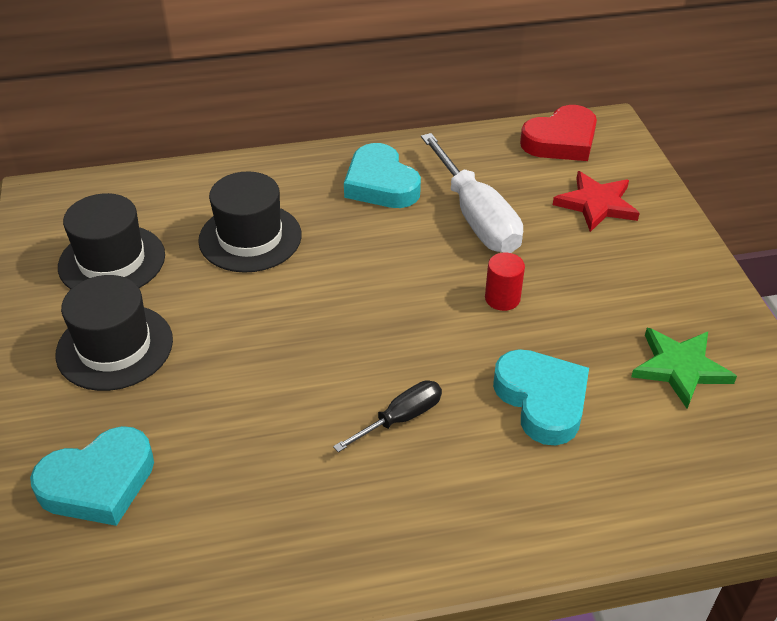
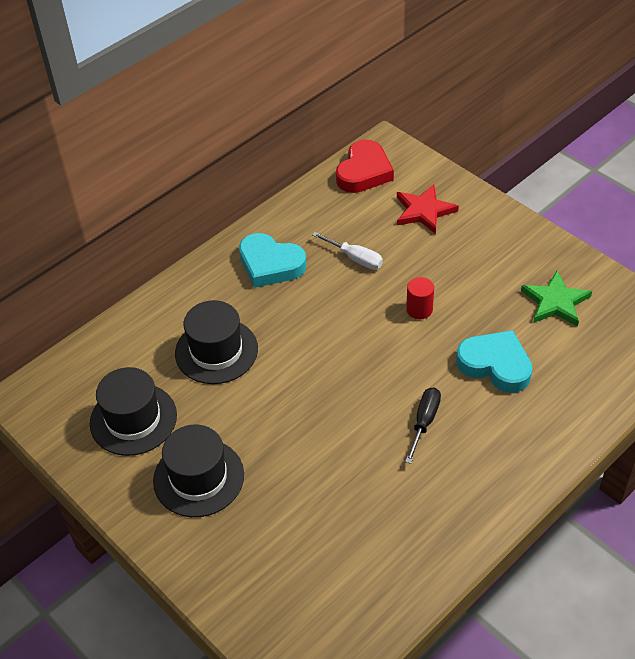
camera: 30 degrees left, 5 degrees up
(98, 483) = (277, 568): turquoise heart -> none
(476, 216) = (355, 258): white screwdriver -> white screwdriver, size x0.54

